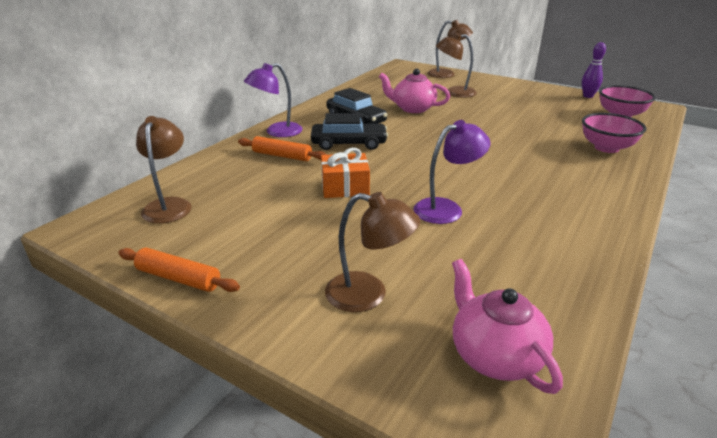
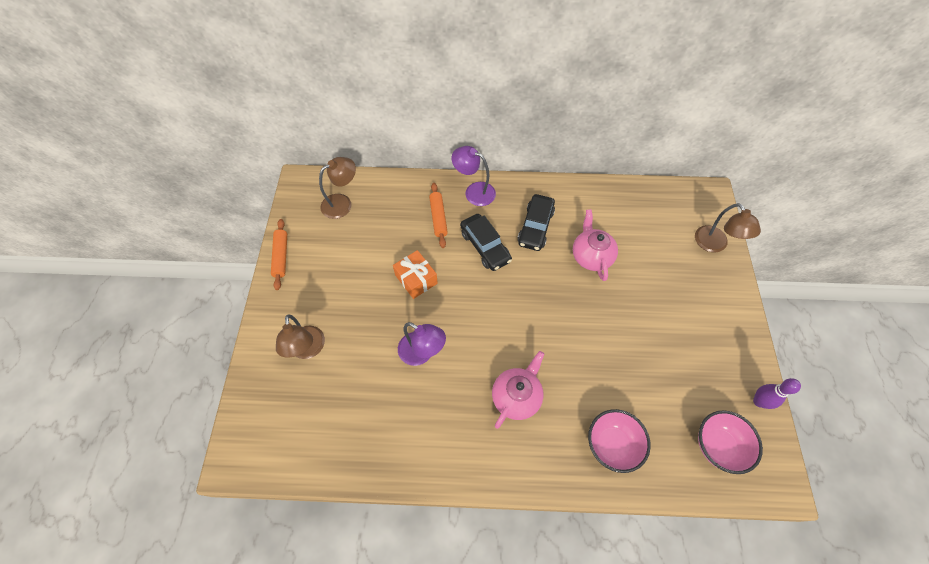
camera: 60 degrees right, 30 degrees up
(454, 93) = (662, 272): brown lamp -> none
(494, 355) = (286, 430): pink teapot -> pink teapot (516, 396)

